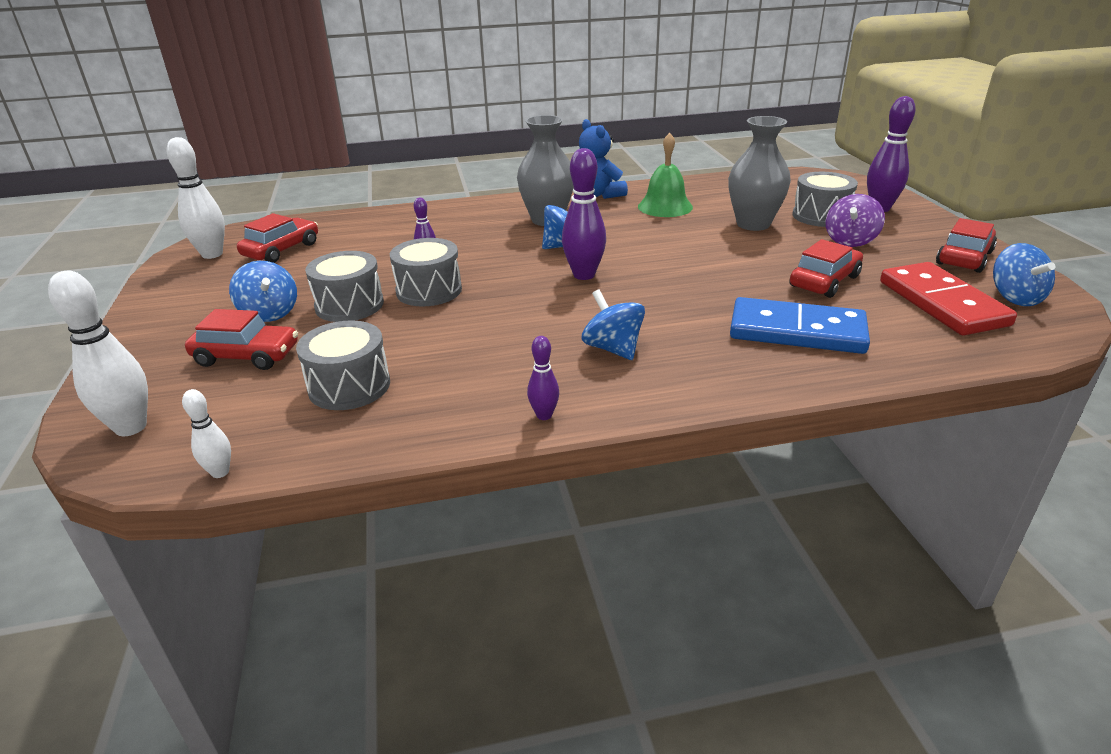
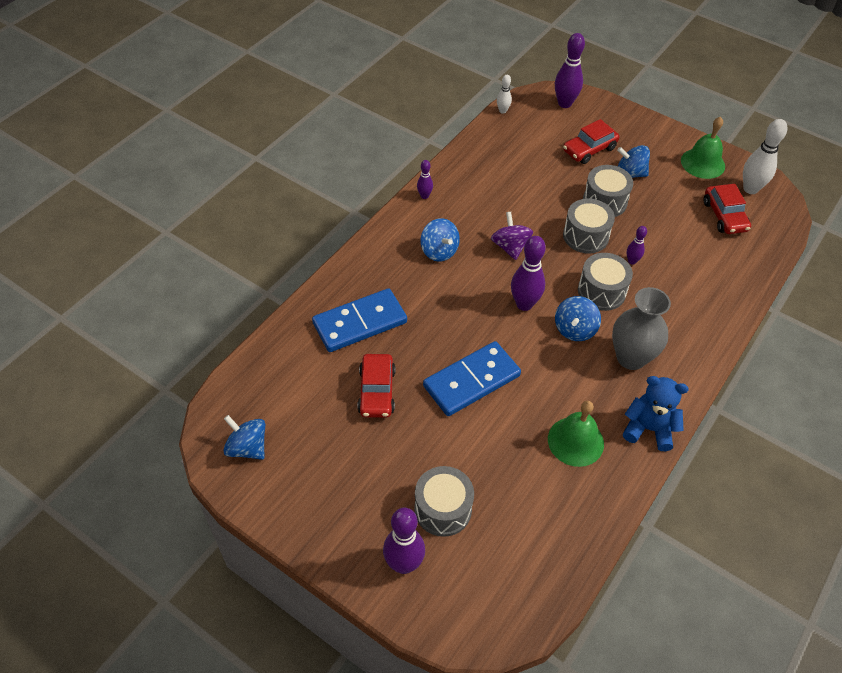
camera: 135 degrees right, 20 degrees up
(131, 427) = (564, 103): white bowling pin -> purple bowling pin
(189, 287) = (703, 163): none -> green bell
(349, 386) = (521, 163): grey drum -> grey drum (601, 291)
(613, 349) = (439, 251): blue spinning top -> blue spinning top turned 45 degrees clockwise
(712, 255) = (471, 381): none -> blue domino
(753, 224) = (483, 453): grey vase -> none
(850, 241) = (393, 471): purple spinning top -> purple spinning top (510, 247)
(942, 303) = (291, 409): red domino -> none
(963, 258) = (298, 495): red car -> none

